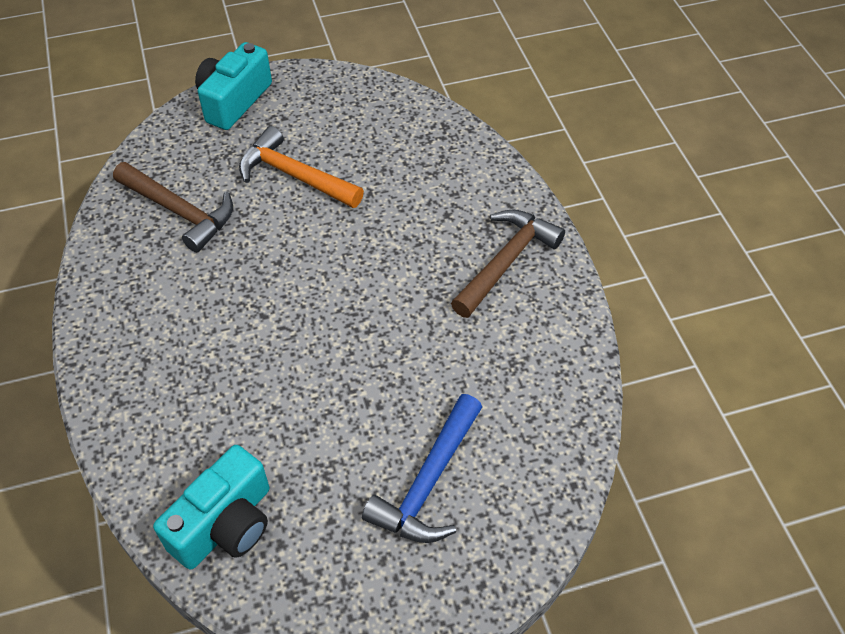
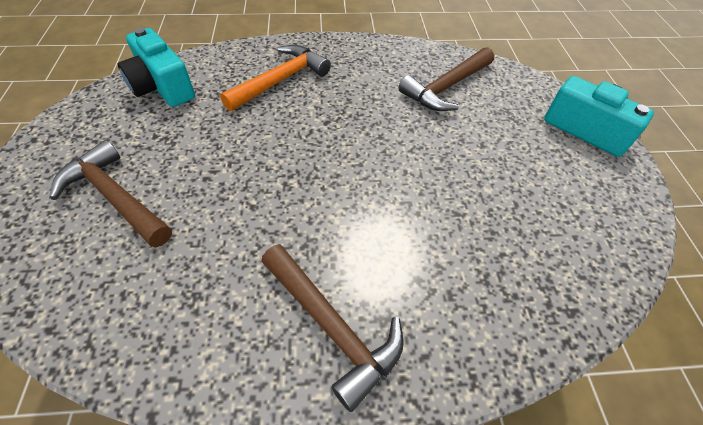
camera: 100 degrees right, 0 degrees up
(295, 176) = (484, 159): orange hammer -> orange hammer (280, 80)
(428, 482) = (116, 197): blue hammer -> brown hammer

